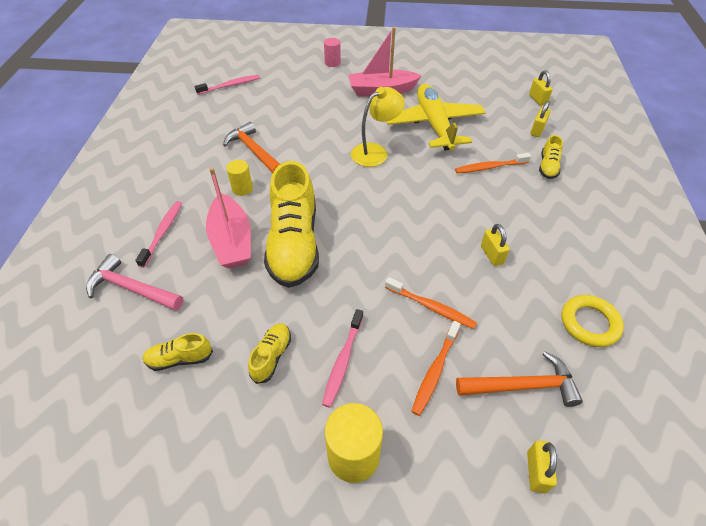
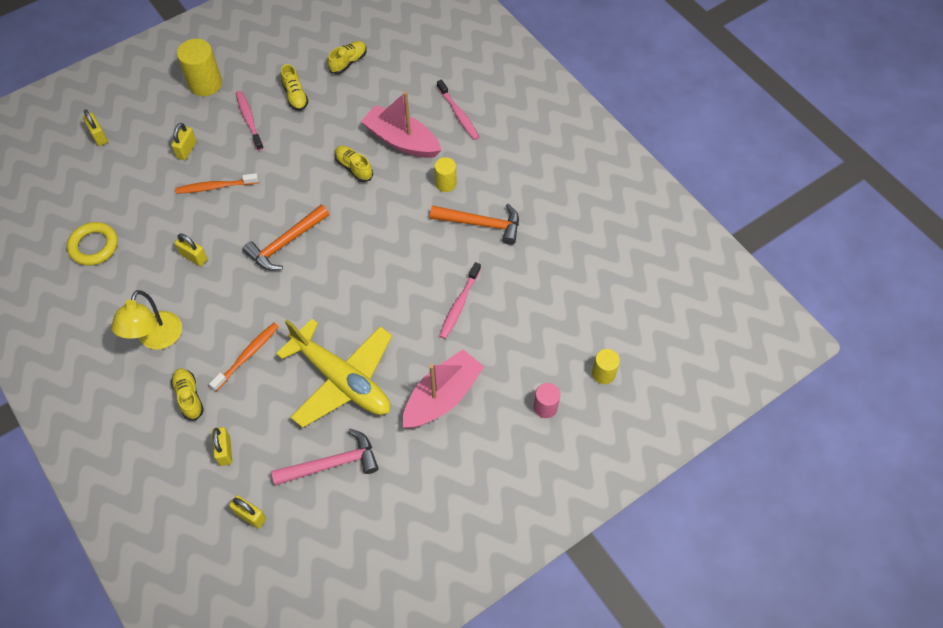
camera: 140 degrees right, 10 degrees up
(132, 289) = (427, 73): pink hammer -> pink hammer (331, 464)
(230, 85) = (607, 285): pink toothbrush -> pink toothbrush (459, 304)
(287, 59) = (603, 373): none -> yellow cylinder
(294, 244) = (354, 168): yellow shoe -> yellow shoe, size x0.44
(375, 152) = (371, 300): yellow lamp -> yellow lamp (156, 339)
(435, 371) = (186, 150): orange toothbrush -> yellow padlock
(522, 386) = (126, 175): orange hammer -> orange hammer (286, 243)

